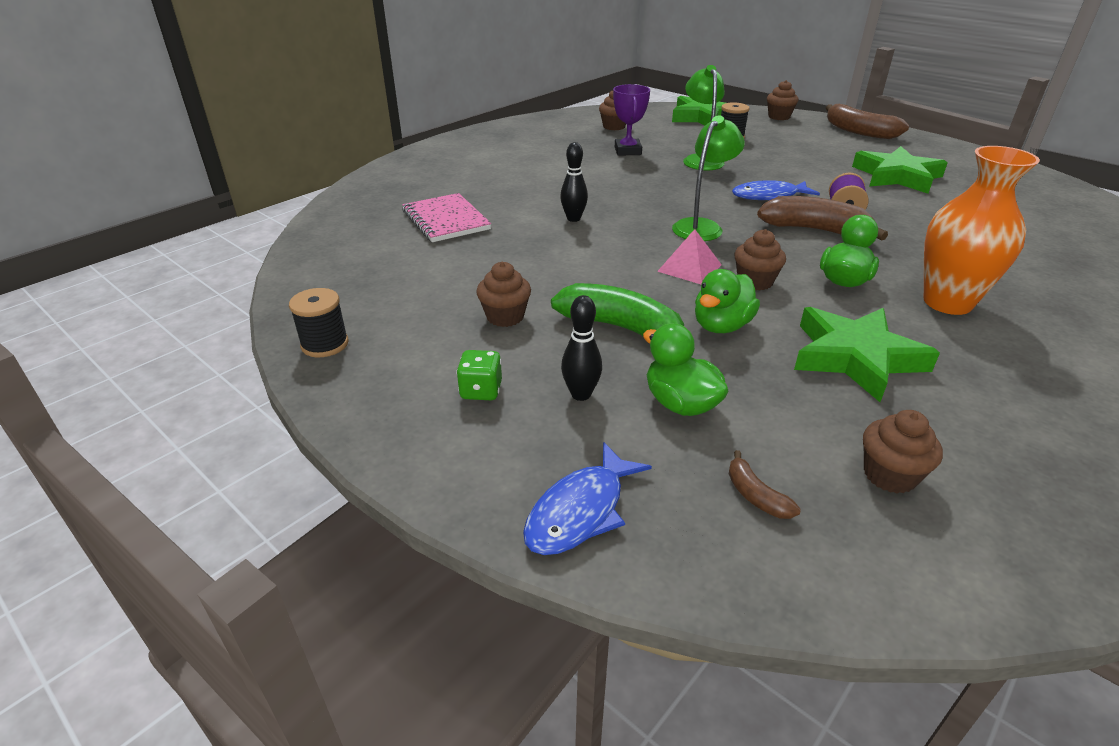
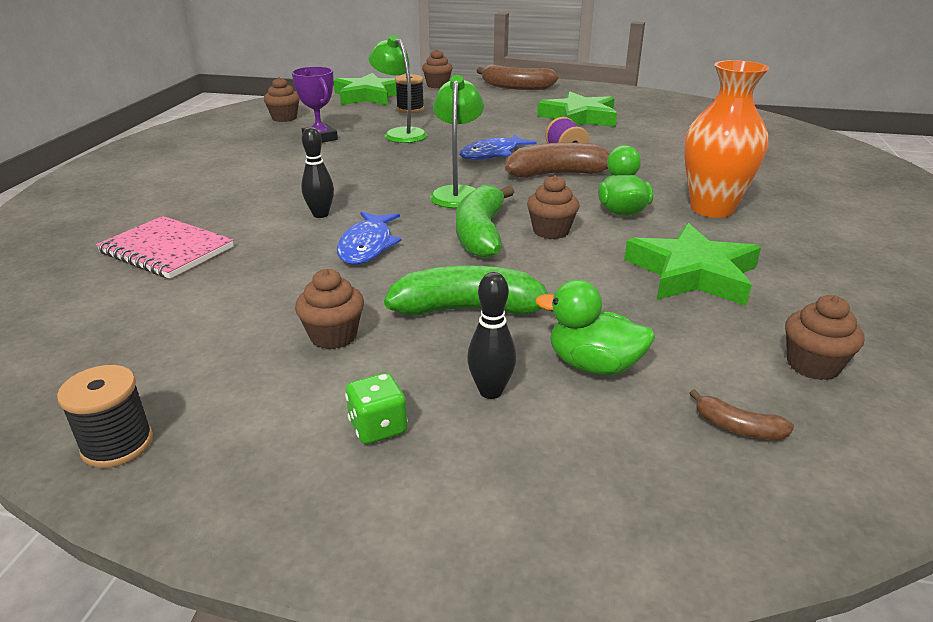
camera: 30 degrees left, 5 degrees down
(580, 511) = (604, 517): blue fish -> blue fish (367, 246)
(689, 268) = (481, 234): pink pyramid -> green banana
(721, 326) = (560, 279): green duck -> none

